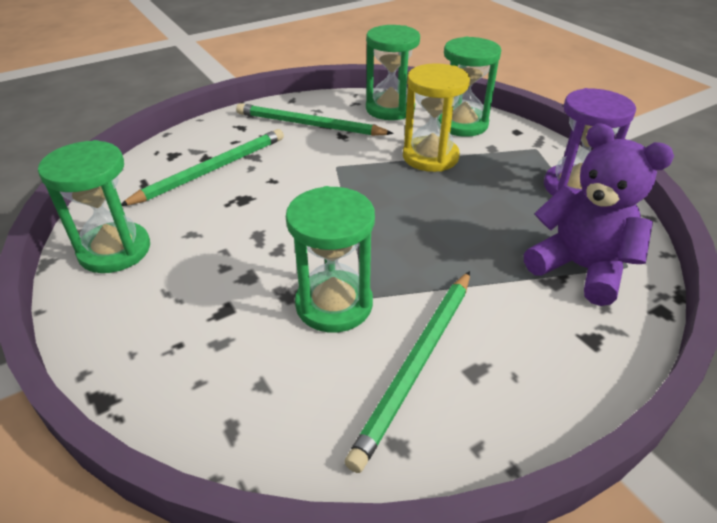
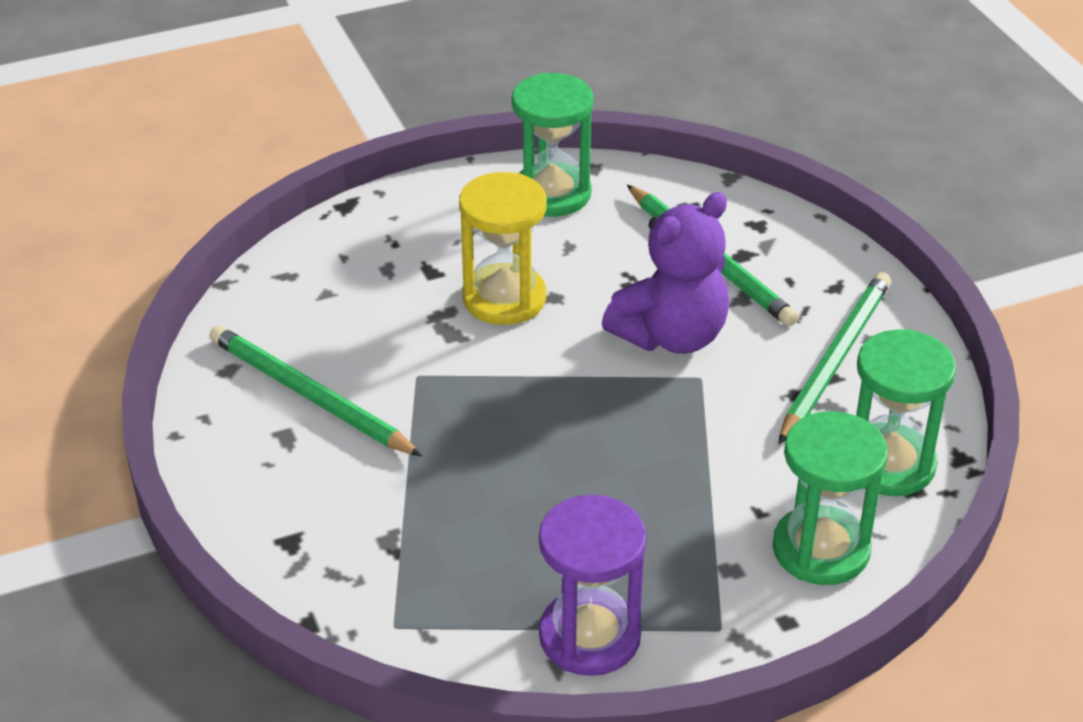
camera: 100 degrees right, 0 degrees up
(334, 304) = (413, 347): green hourglass -> none
(430, 157) = (711, 484): yellow hourglass -> yellow hourglass (504, 298)
(580, 268) = (405, 573): purple teddy bear -> purple teddy bear (671, 336)

